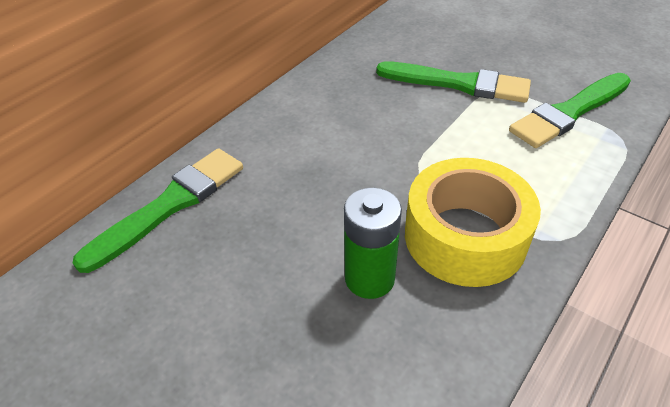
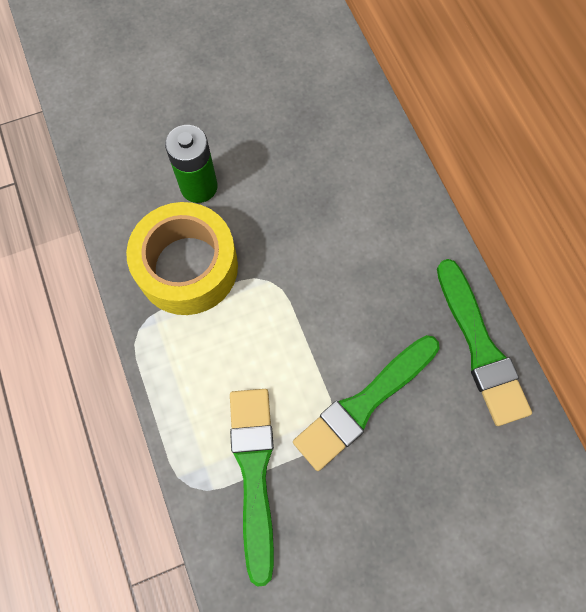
camera: 120 degrees right, 25 degrees up
(170, 205) = (349, 101): green brush -> green brush (480, 347)

